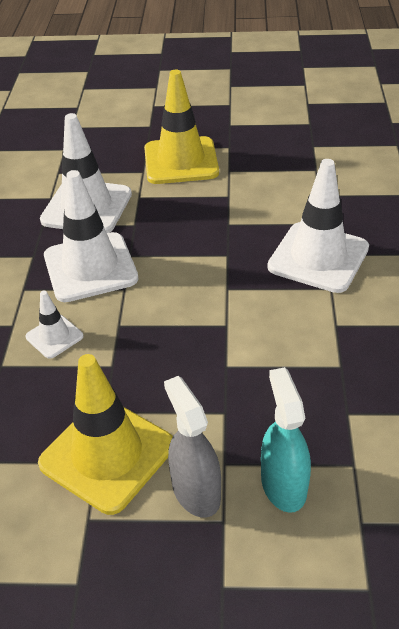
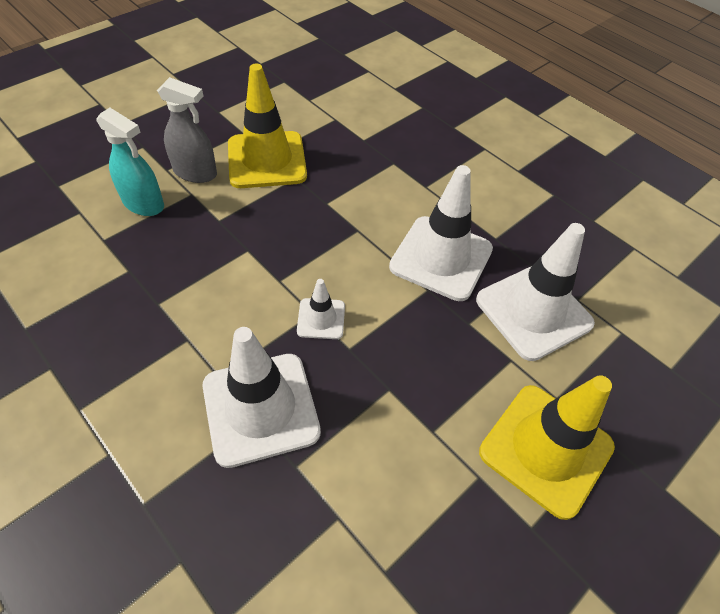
camera: 130 degrees right, 10 degrees up
(54, 336) = (388, 196): white traffic cone -> white traffic cone (321, 319)

